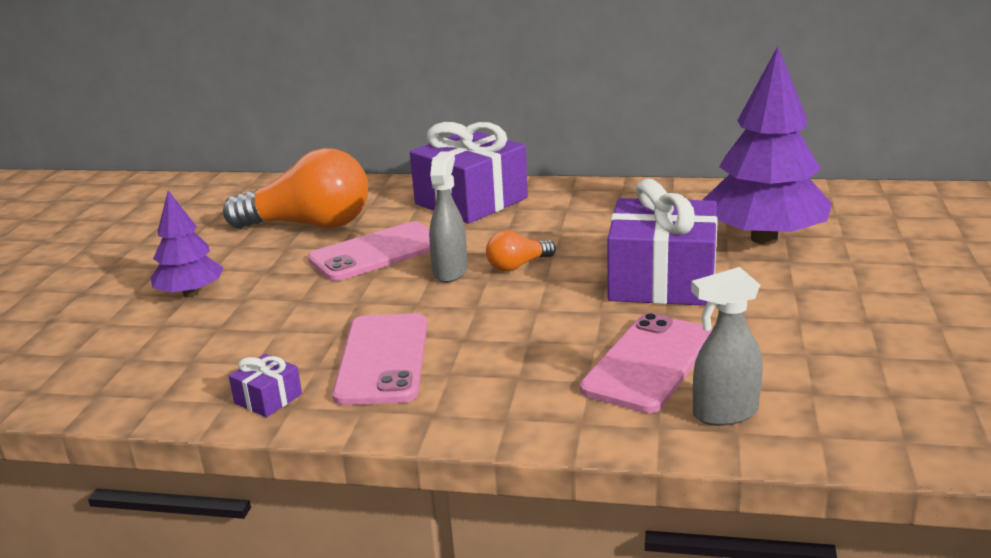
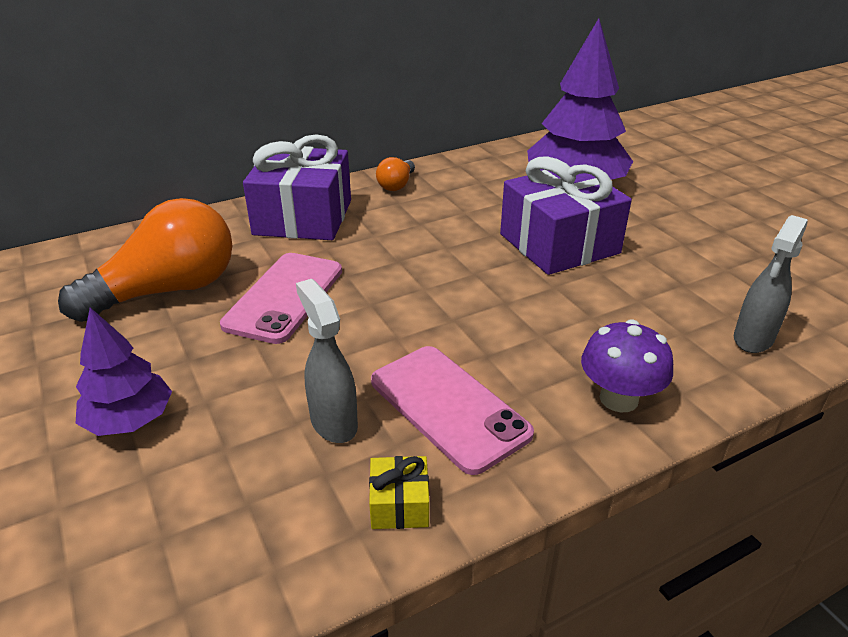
camera: 40 degrees left, 10 degrees up
(268, 399) = (399, 504): purple gift -> yellow gift
(450, 271) = (383, 293): grey spray bottle -> grey spray bottle (333, 422)
(518, 266) = (433, 267): orange light bulb -> orange light bulb (397, 185)
(518, 405) = (619, 399): none -> purple mushroom
(649, 363) = (650, 318): pink phone -> none

